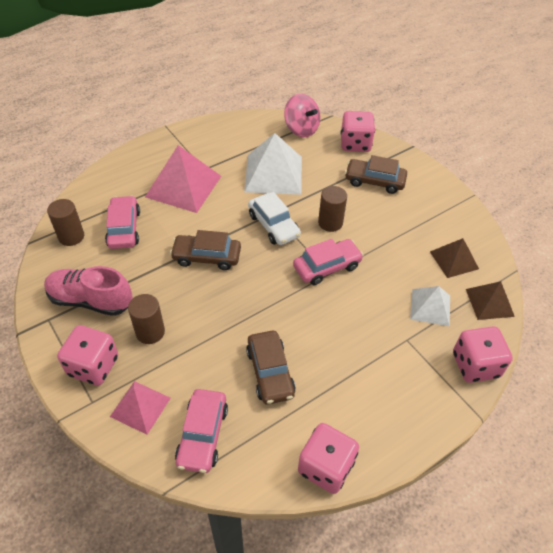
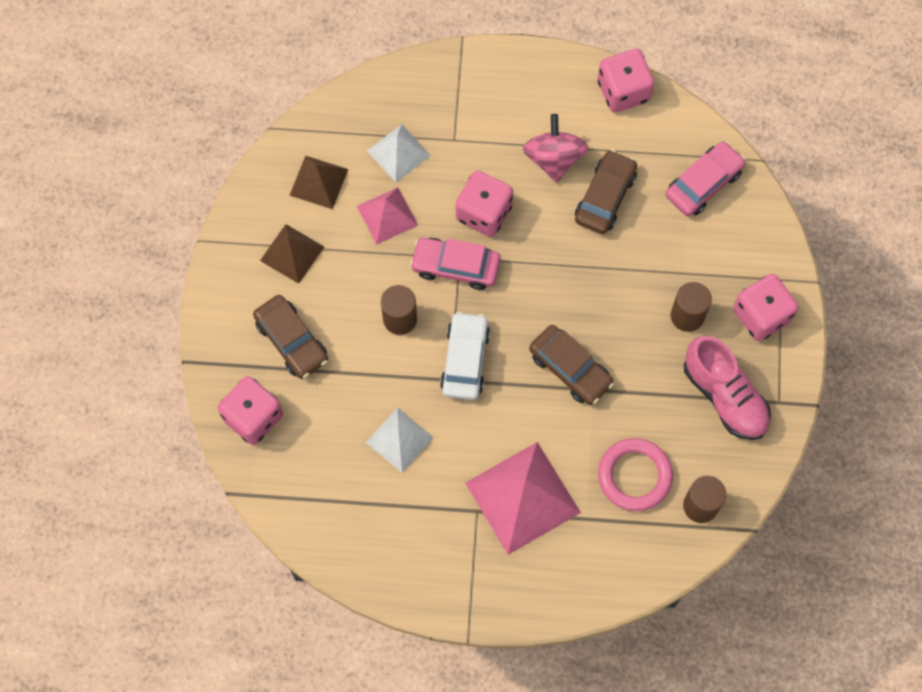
camera: 140 degrees left, 20 degrees up
(124, 228) = (634, 476): pink car -> pink ring
(140, 407) = (741, 245): pink pyramid -> pink pyramid (387, 215)
(273, 174) = (399, 439): white pyramid -> white pyramid, size x0.58
(301, 129) = (295, 495): pink spinning top -> pink spinning top (554, 159)
(475, 365) = (418, 77): pink dice -> pink dice (484, 213)
(489, 302) = (337, 117): brown pyramid -> brown pyramid (292, 253)

